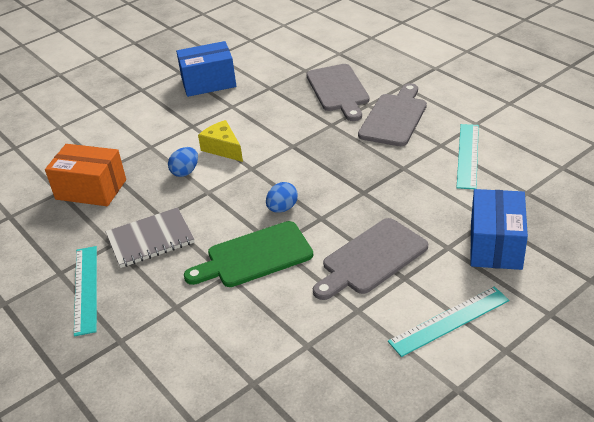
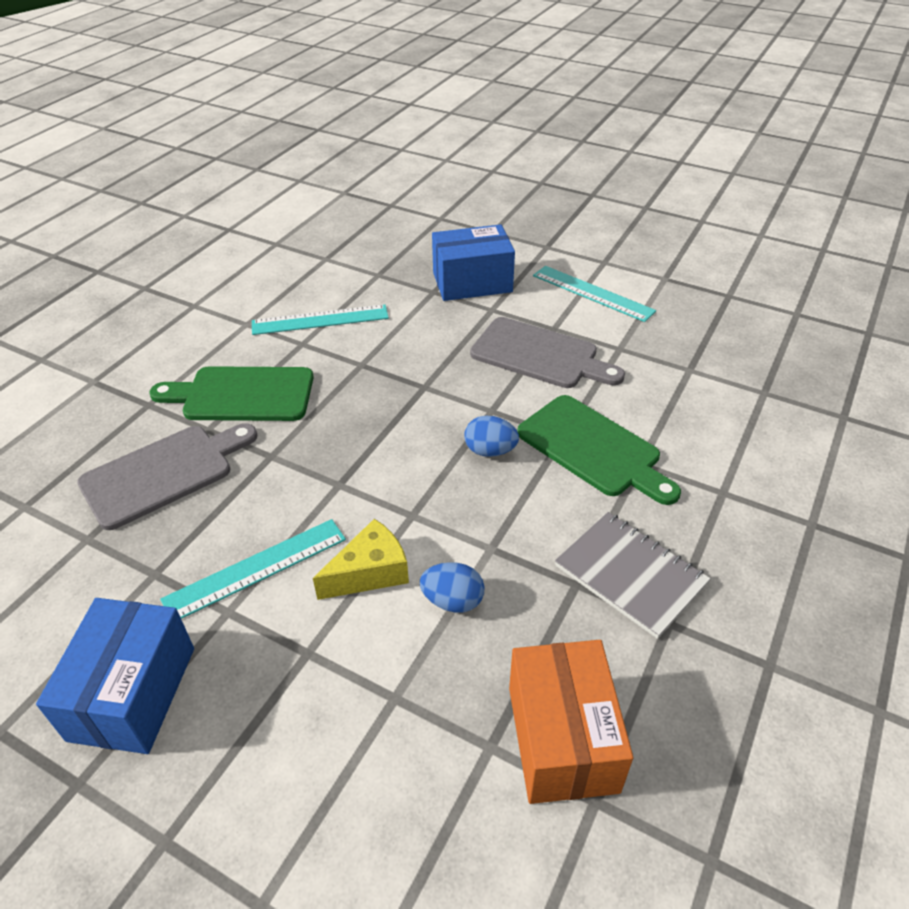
camera: 115 degrees left, 5 degrees up
(85, 289) = (771, 609): turquoise ruler -> turquoise ruler (256, 569)
(208, 83) = (133, 693): blue box -> blue box turned 45 degrees clockwise
(223, 148) = (370, 572): yellow cheese -> yellow cheese turned 150 degrees counterclockwise
(394, 118) = (242, 395): grey cutting board -> green cutting board

